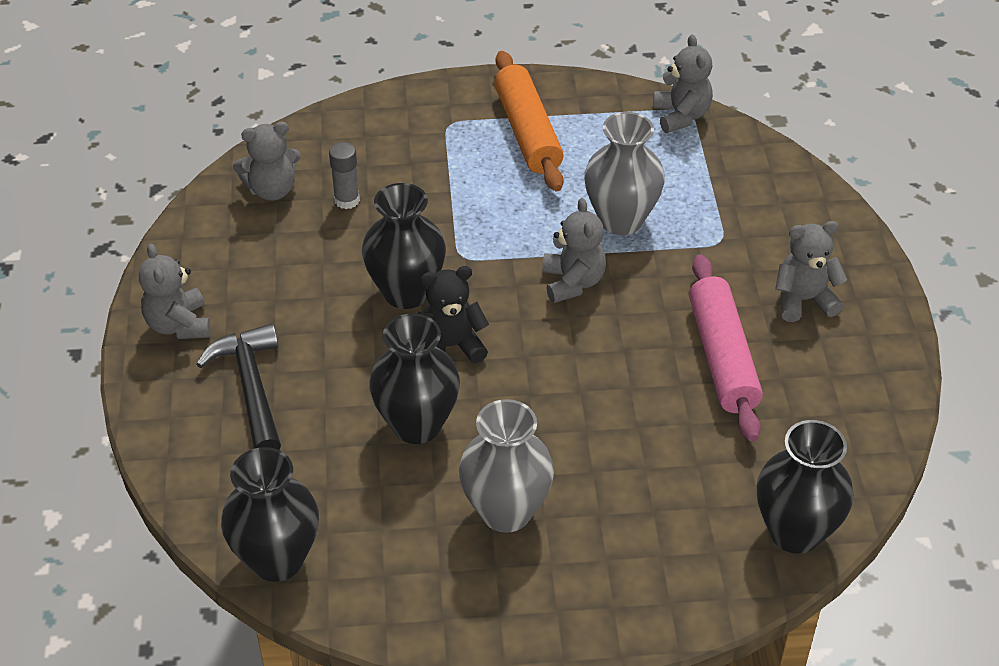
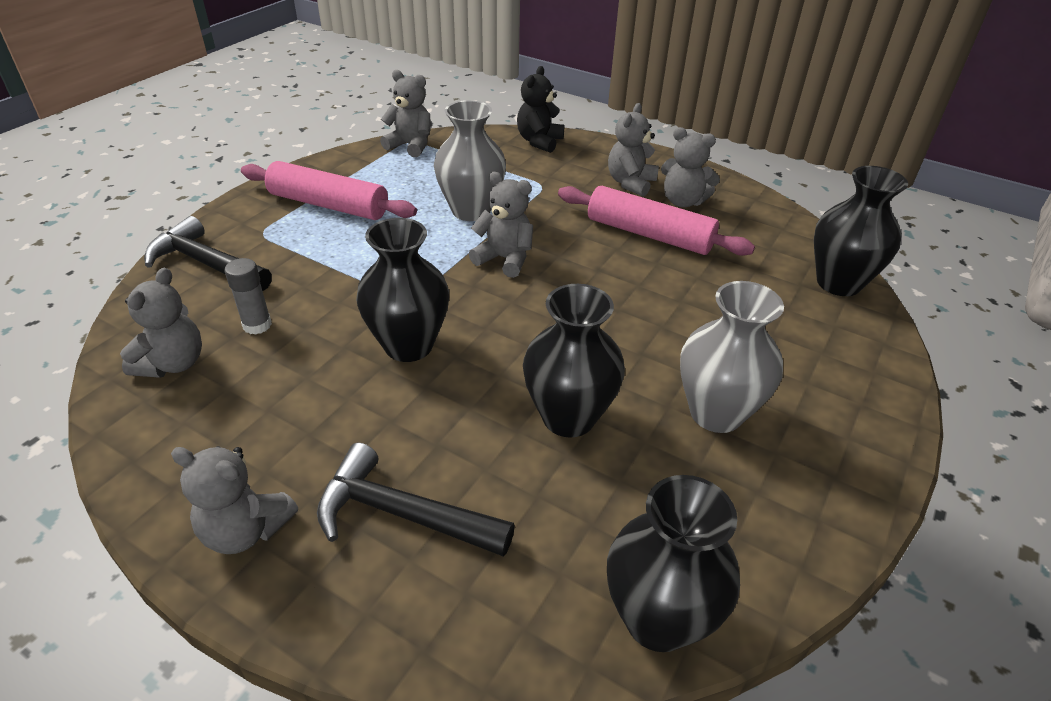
camera: 55 degrees left, 5 degrees down
(382, 125) = (206, 263): none -> black hammer
(450, 346) = (499, 351): black teddy bear -> black teddy bear (539, 141)
(527, 132) = (328, 205): orange rolling pin -> pink rolling pin
(815, 355) = (683, 201): none -> grey teddy bear

